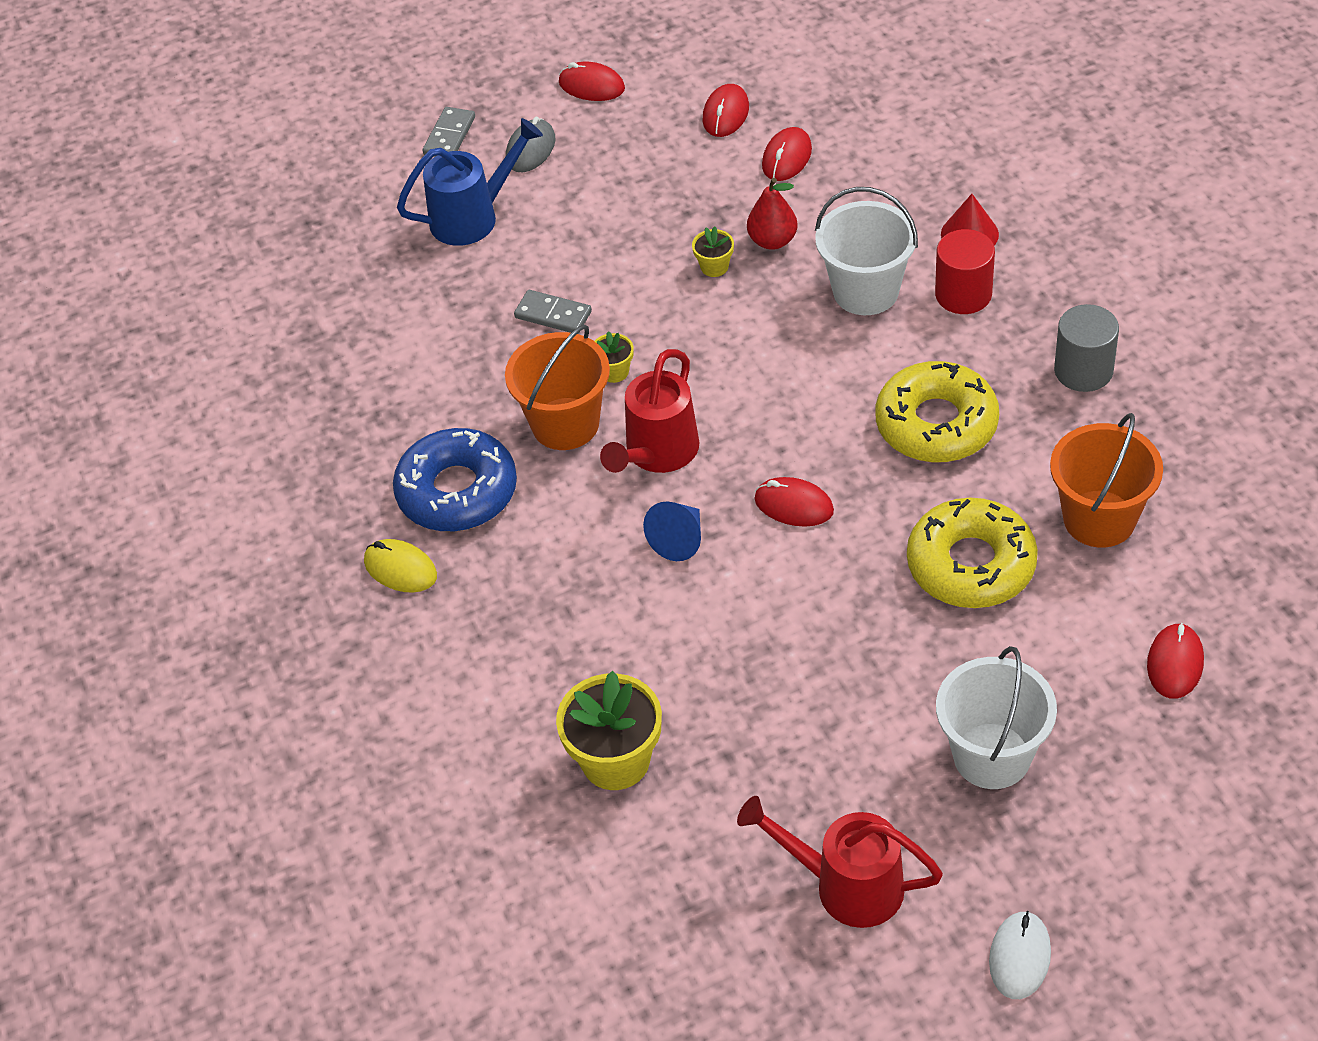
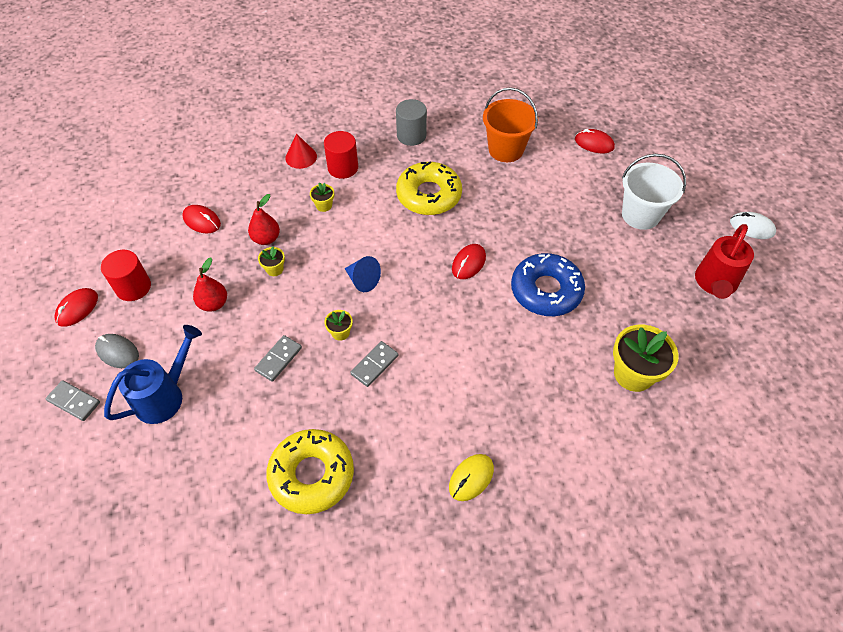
camera: 85 degrees left, 5 degrees up
(457, 491) = (413, 435): blue donut -> blue donut (546, 290)
(473, 217) = (165, 396): blue watering can -> blue watering can turned 60 degrees clockwise
(565, 424) = (374, 365): orange bucket -> grey domino
(633, 218) = (214, 303): none -> red pear
(641, 127) = (133, 287): none -> red cylinder
(657, 454) = (413, 320): red watering can -> none
(679, 540) = (481, 319): blue cone -> blue cone (363, 280)
(725, 114) = (147, 243): red mouse -> none
(866, 291) = (324, 205): white bucket -> yellow flower pot
(971, 564) = (524, 200): yellow donut -> yellow donut (312, 475)

